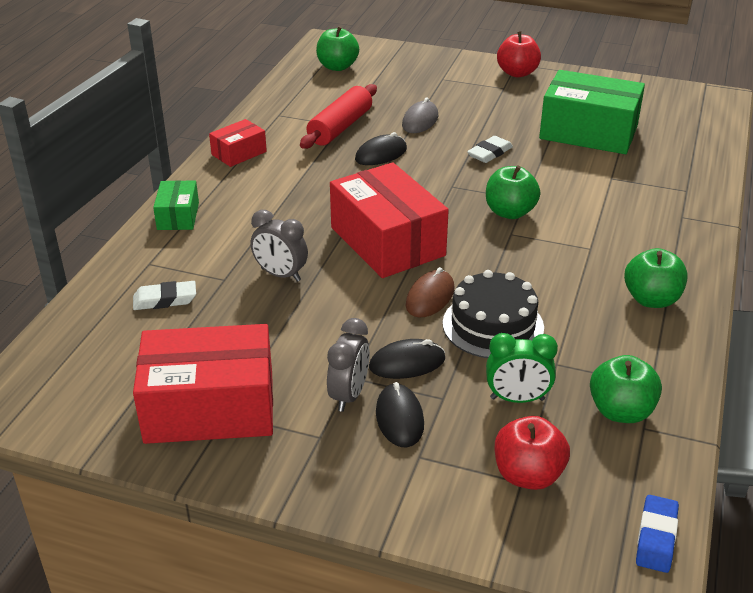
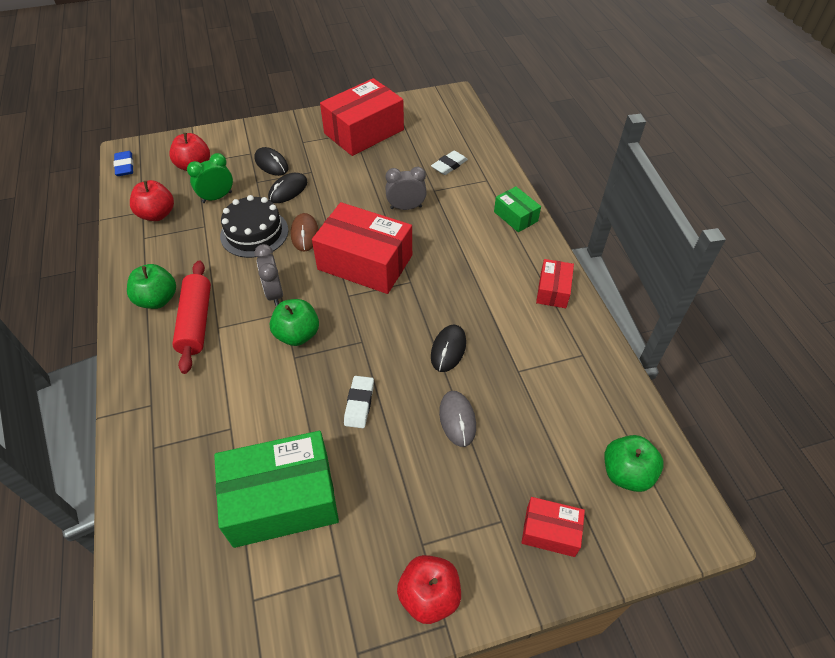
camera: 145 degrees right, 15 degrees up
(340, 127) = (515, 366): red rolling pin -> red rolling pin (196, 322)
(349, 395) = (304, 163): grey clock -> grey clock (274, 293)
(416, 67) = (550, 531): none -> red box
(621, 411) = (157, 214): green apple -> red apple

